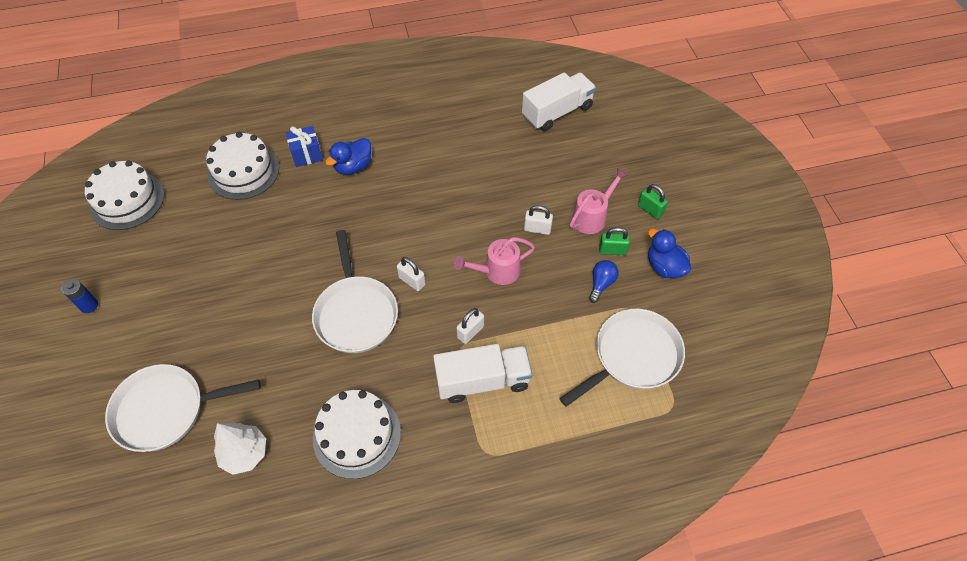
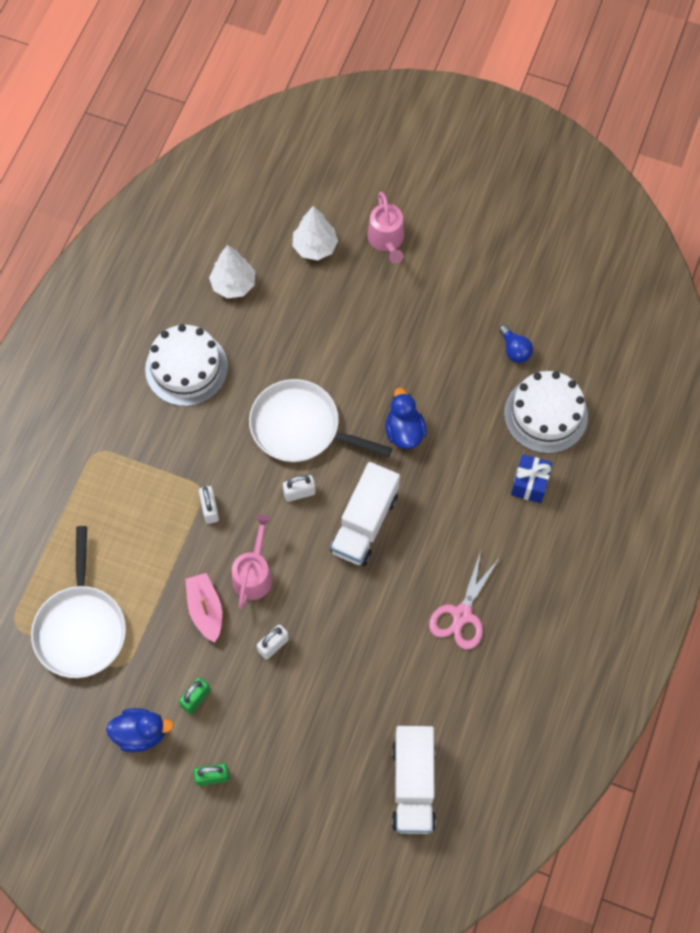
camera: 125 degrees right, 10 degrees up
(89, 305) = (465, 228): blue battery -> none
(127, 200) = (576, 299): white cake -> none
(166, 410) = (315, 247): white pan -> white tree
(353, 166) = (481, 519): blue duck -> blue duck (404, 431)
(430, 143) = (461, 615): none -> pink scissors
(483, 381) = (157, 489): white truck -> white truck (364, 523)
(548, 284) = (205, 609): none -> pink boat
(592, 216) = (248, 711): pink watering can -> pink watering can (387, 240)
(601, 284) = (169, 658): blue light bulb -> blue light bulb (514, 350)

